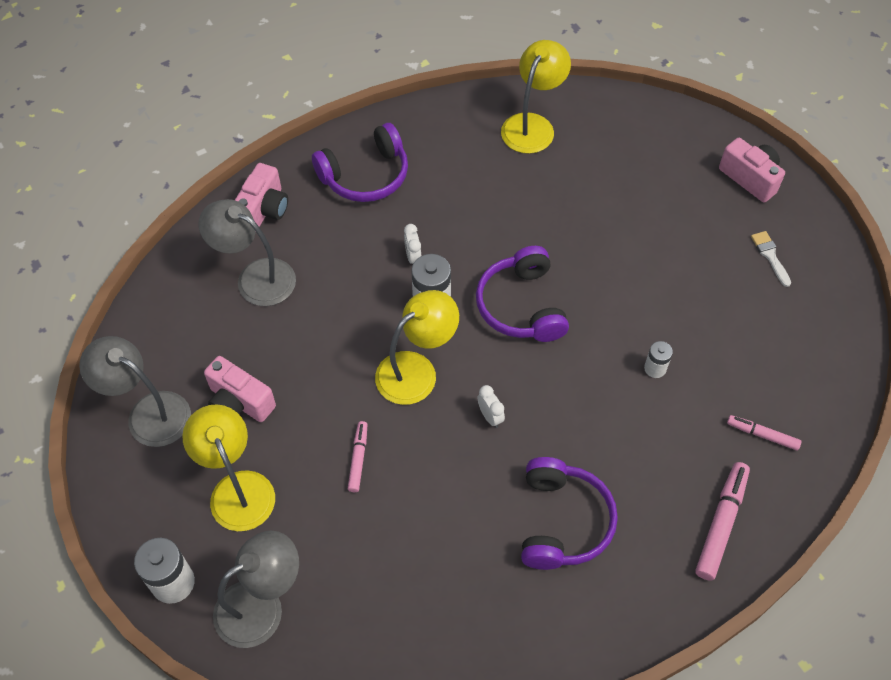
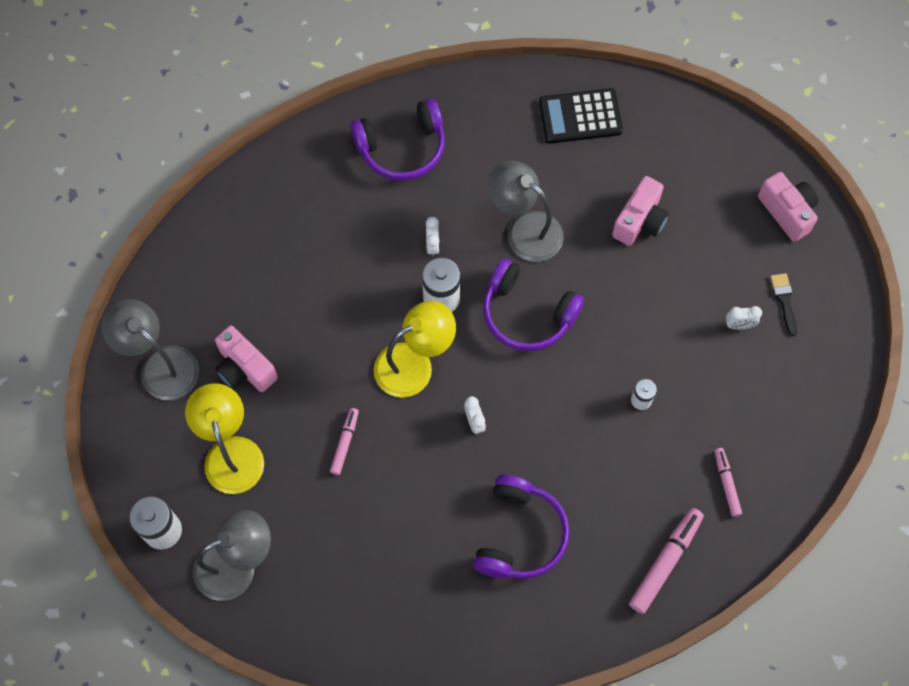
camera: 10 degrees right, 10 degrees up
(255, 277) = (278, 242): grey lamp -> grey lamp (524, 229)
(264, 210) = (296, 171): pink camera -> pink camera (640, 221)
(521, 306) = (527, 314): purple headphones -> purple headphones turned 60 degrees counterclockwise
(532, 125) = (580, 117): yellow lamp -> black calculator
(733, 284) = (739, 325): none -> white clock
(762, 435) = (726, 483): pink marker -> pink marker turned 45 degrees clockwise
(770, 256) = (784, 300): white brush -> black brush

